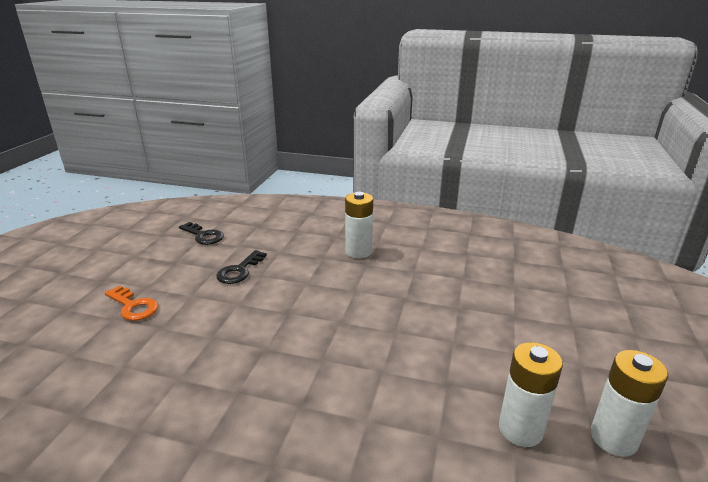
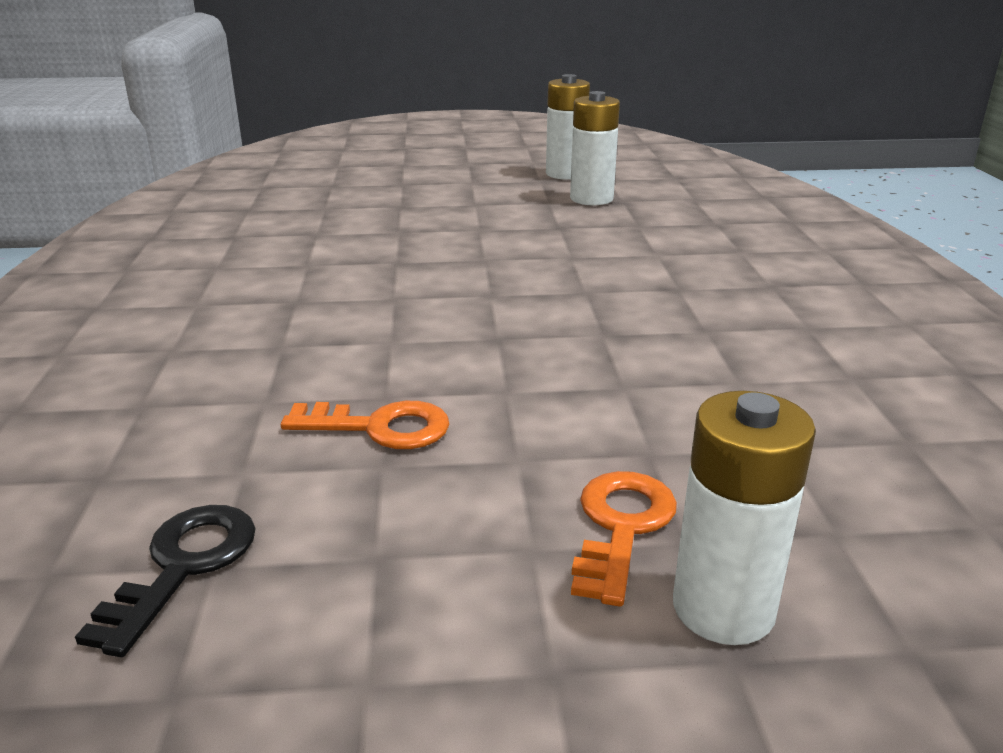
camera: 110 degrees left, 0 degrees up
(239, 271) = (380, 427): black key -> orange key
(358, 251) = (245, 315): white battery -> white battery (723, 608)

